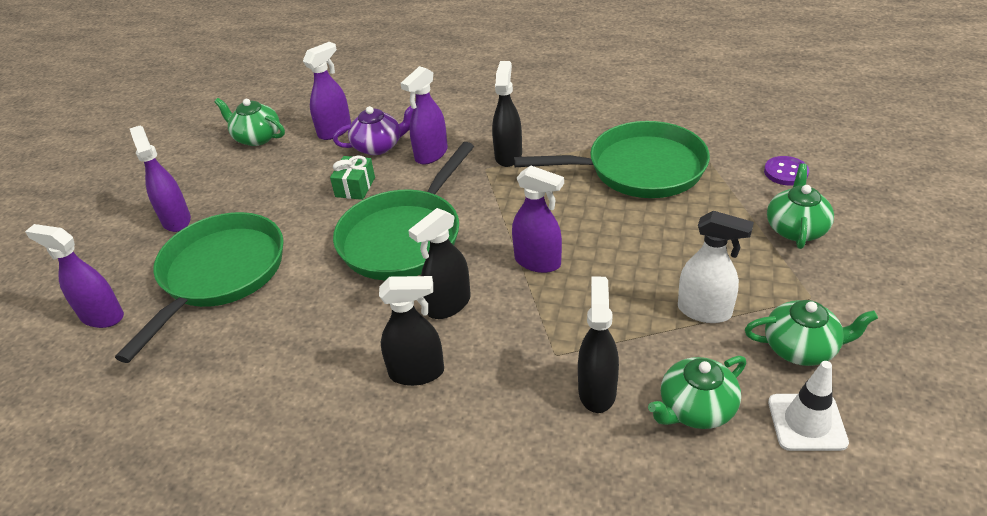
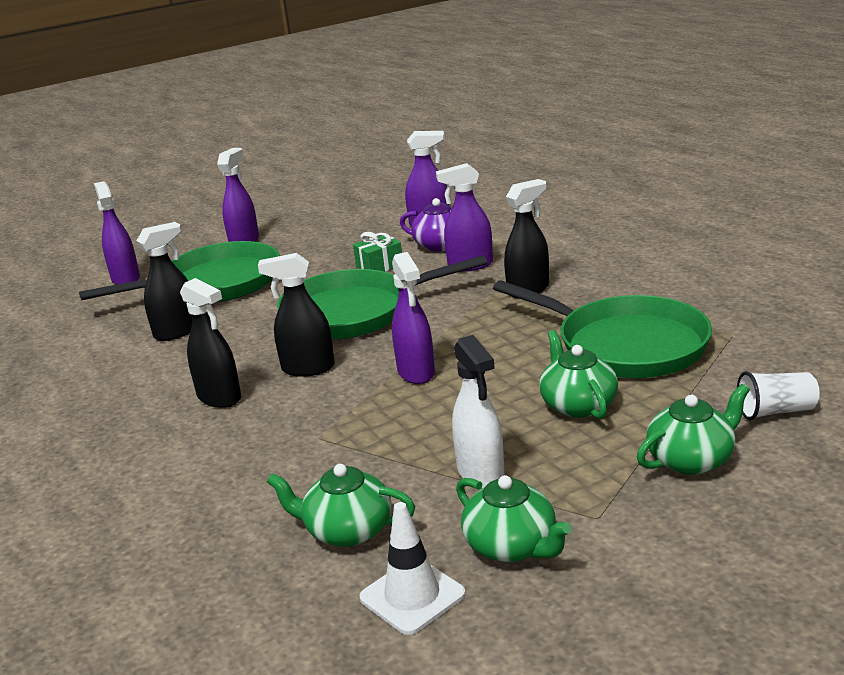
camera: 45 degrees right, 15 degrees down
(257, 137) = (372, 209): green teapot -> green teapot (578, 405)
(597, 390) = (303, 475): black spray bottle -> black spray bottle (177, 332)
(785, 172) = (776, 411): purple button -> white cup

